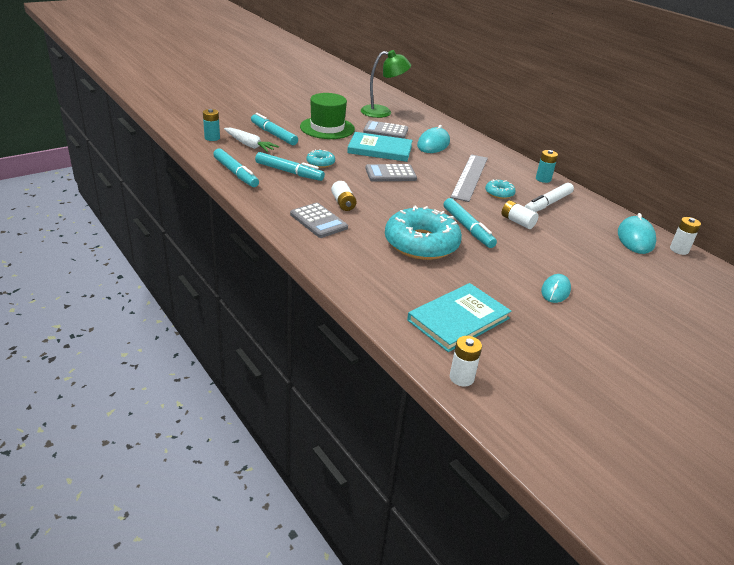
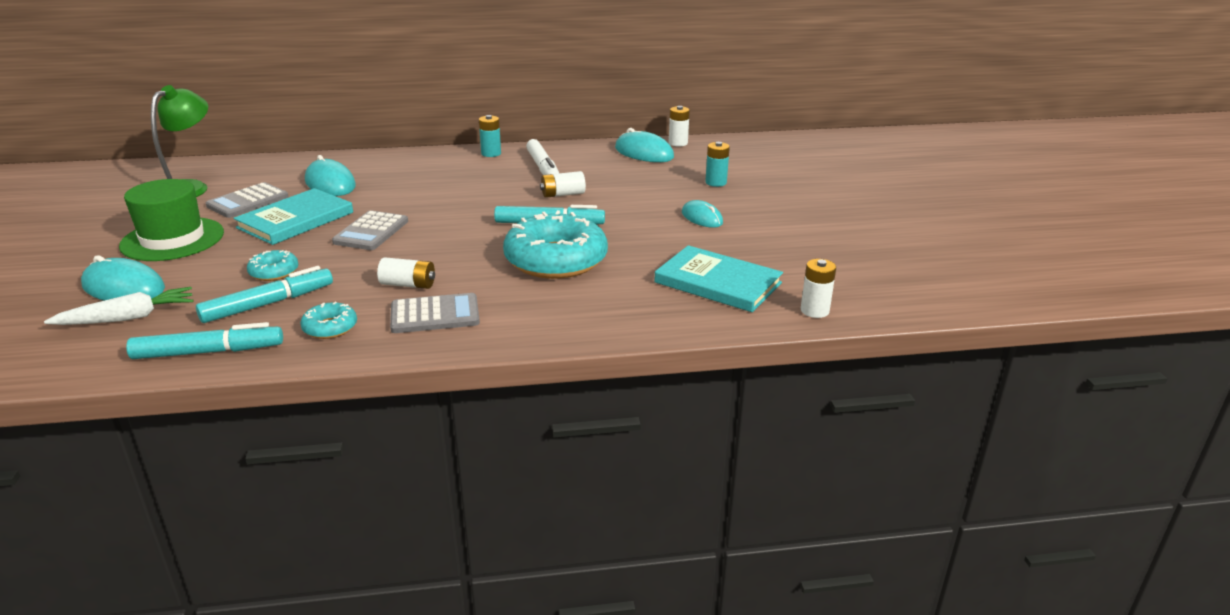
camera: 60 degrees left, 5 degrees down
(212, 138) = (43, 349): turquoise battery -> turquoise battery (716, 182)
(273, 134) = (123, 287): turquoise marker -> turquoise mouse
(458, 319) = (718, 283): turquoise book -> turquoise book turned 45 degrees counterclockwise
(469, 177) = (439, 188): grey ruler -> none
(499, 193) = (494, 184): turquoise donut -> turquoise donut (330, 328)

